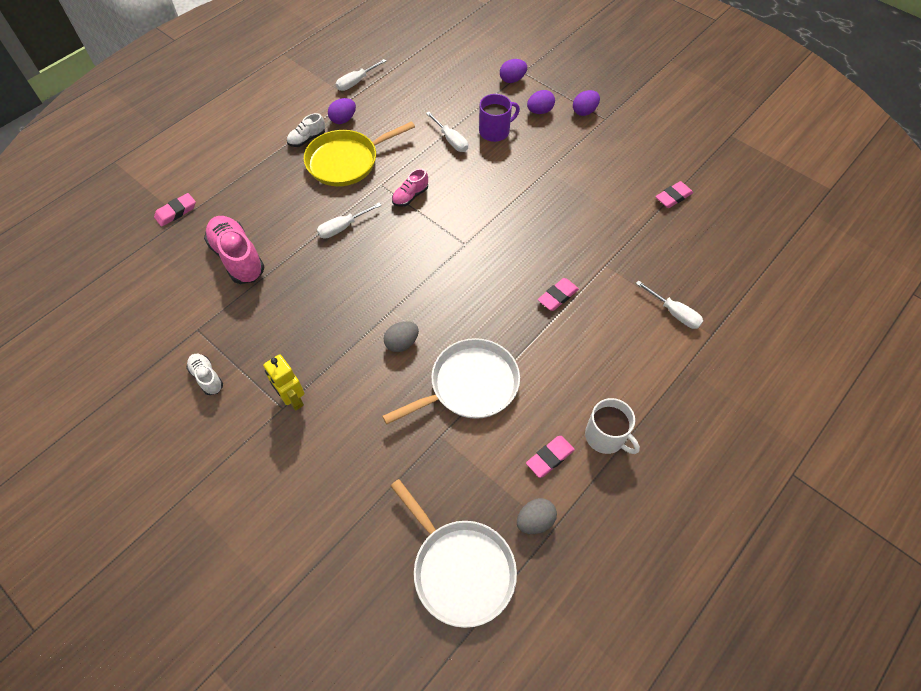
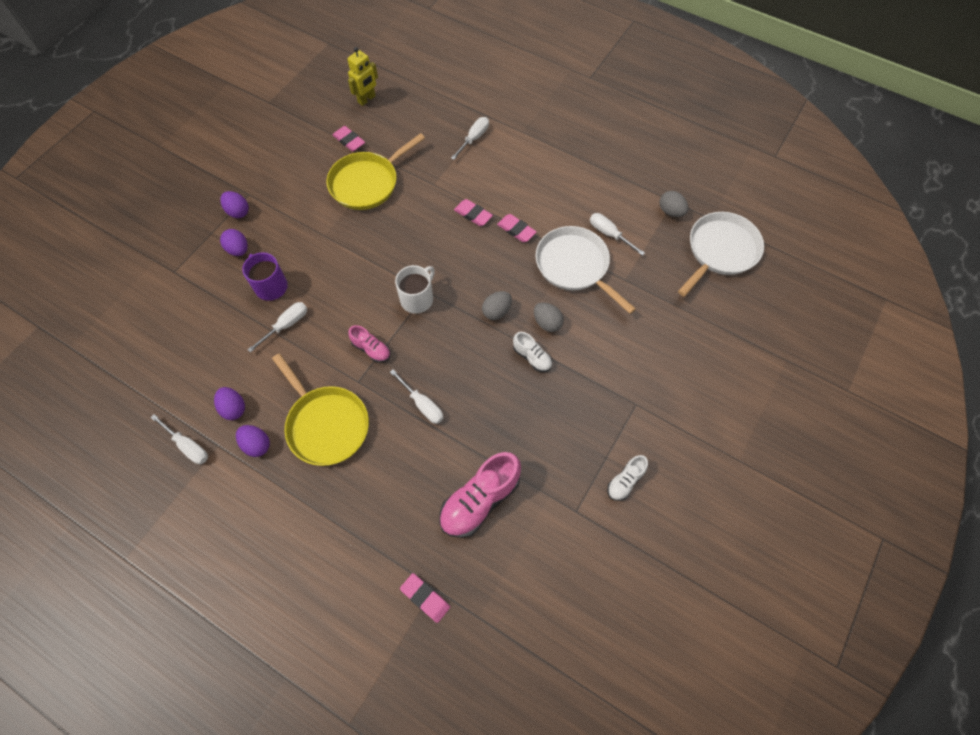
camera: 100 degrees left, 5 degrees up
(293, 399) = (625, 398): yellow robot -> yellow robot (367, 99)
(307, 139) = (292, 478): white shoe -> white shoe (532, 357)
(427, 300) = (497, 311): none -> grey egg
(509, 434) = (609, 234): none -> white screwdriver
(512, 79) = (186, 280): purple egg -> purple egg (234, 408)
(550, 458) = (620, 207): pink eraser -> pink eraser (516, 230)
(606, 436) = (593, 175): white mug -> white mug (417, 299)
(612, 208) = (367, 183): none -> yellow pan

